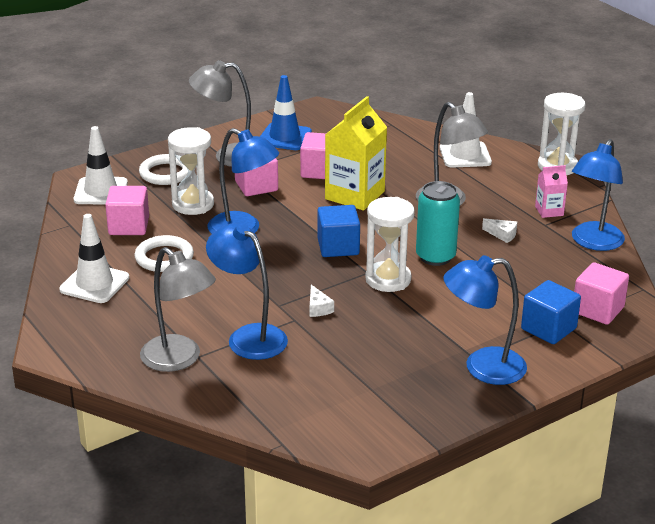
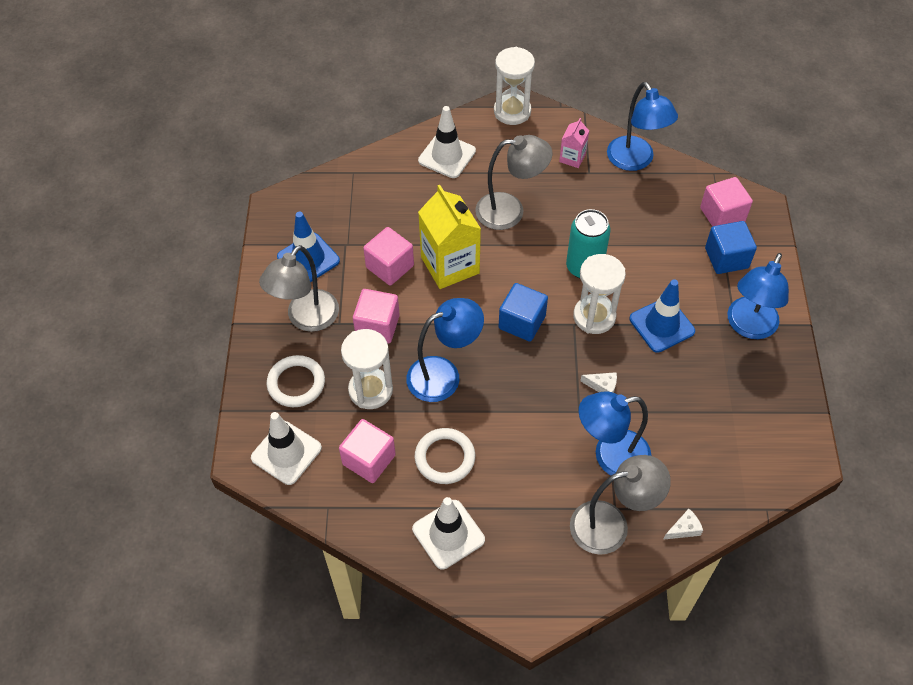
camera: 55 degrees left, 25 degrees up
(423, 317) = (661, 325): none -> blue traffic cone
(502, 235) = (584, 207): white cheese -> white cheese (684, 529)

